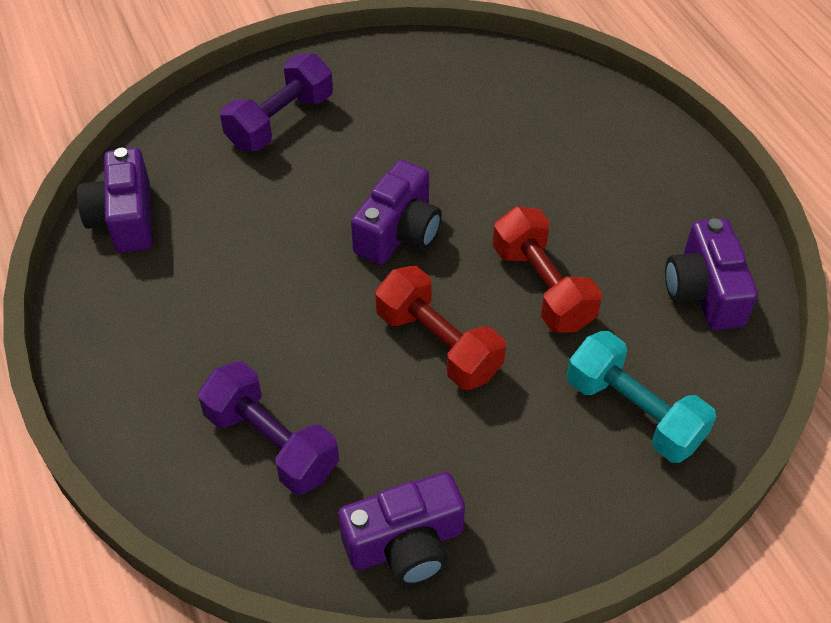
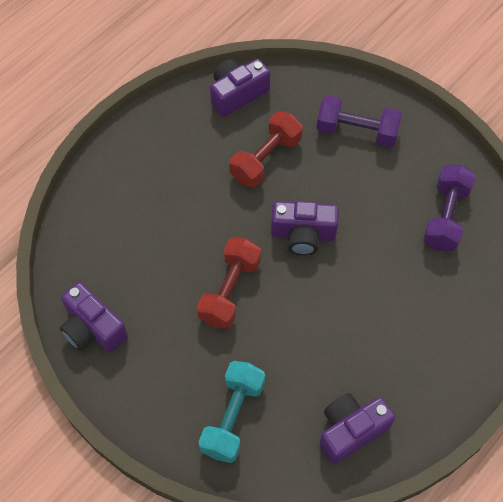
camera: 65 degrees right, 10 degrees up
(271, 443) = (125, 237): purple dumbbell -> purple dumbbell (445, 217)
(542, 287) = (302, 331): red dumbbell -> red dumbbell (265, 159)

